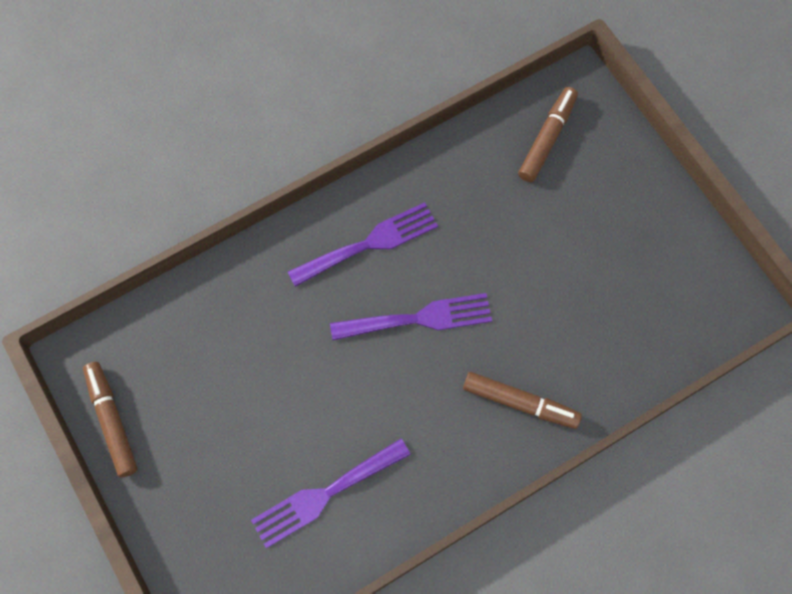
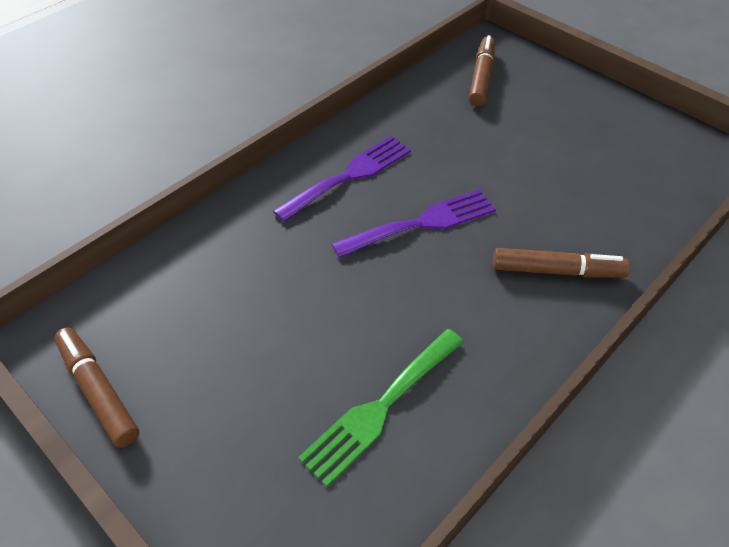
camera: 15 degrees left, 20 degrees down
(324, 495) = (380, 408): purple fork -> green fork

